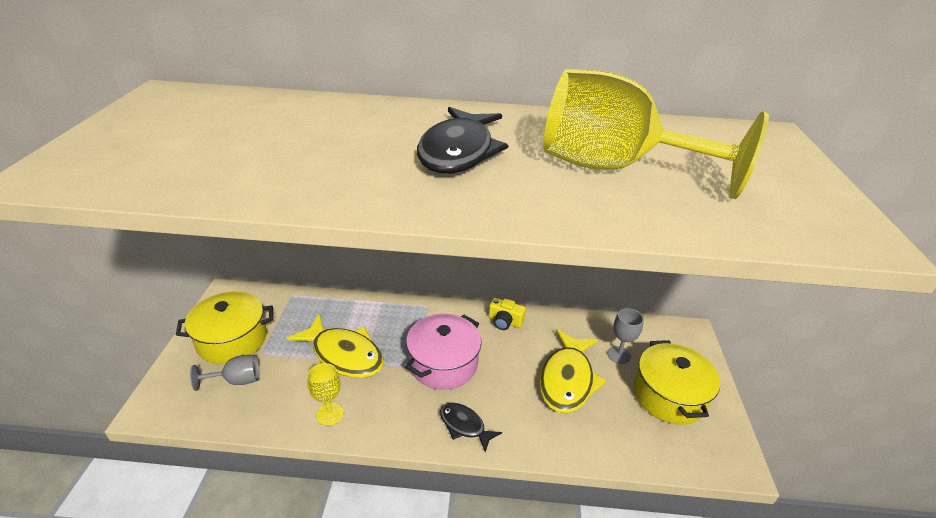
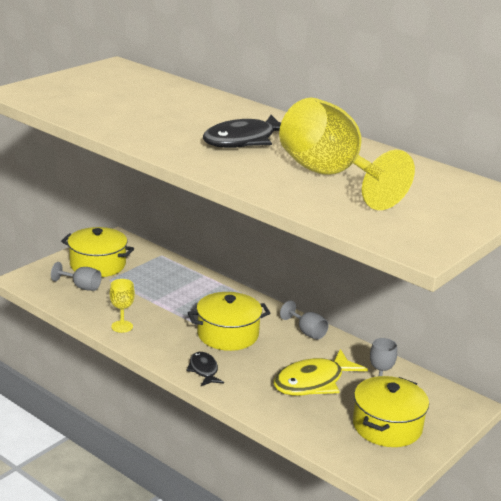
camera: 35 degrees right, 10 degrees down
(344, 354) = (162, 301): yellow fish -> none
(443, 363) = (228, 334): pink pot -> yellow pot
(505, 321) = (307, 332): yellow camera -> grey goblet

